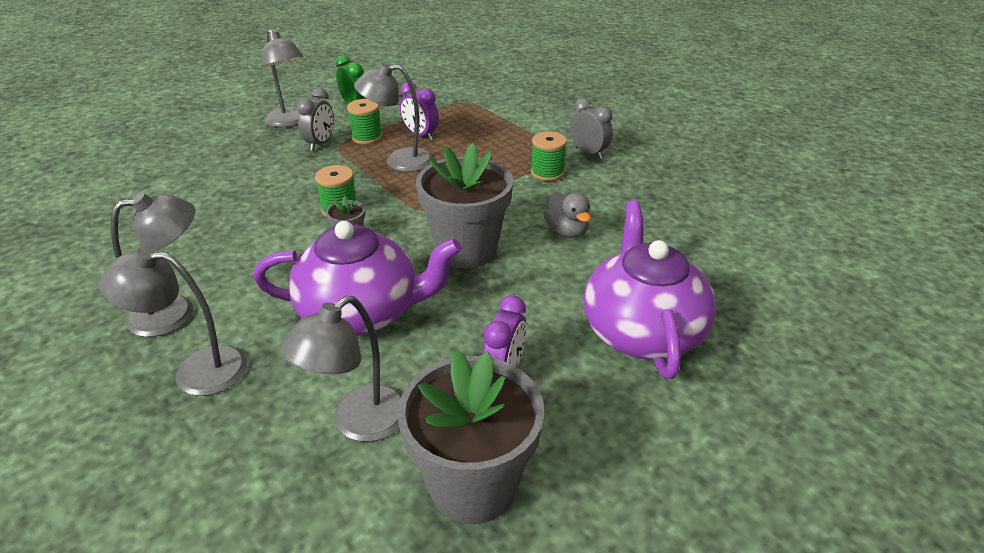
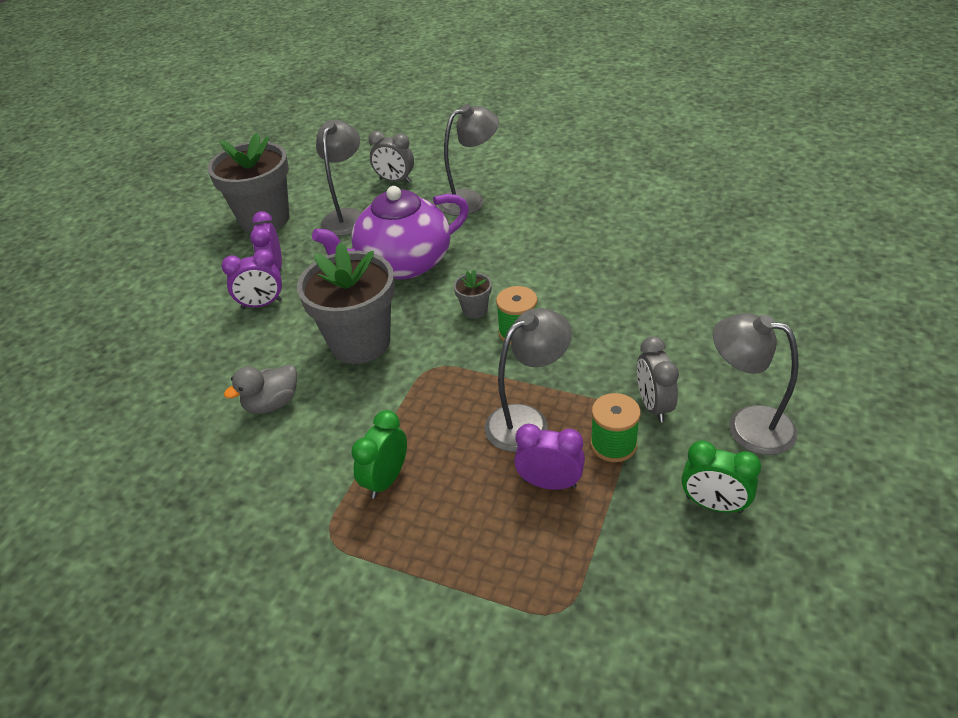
camera: 155 degrees right, 5 degrees up
(176, 312) = (530, 216): grey lamp -> none
(510, 164) = (386, 480): none -> green clock
(538, 329) = (262, 304): none -> purple clock
(547, 173) = (331, 486): green spool -> none
(566, 231) = (272, 404): grey duck -> grey duck turned 75 degrees counterclockwise
(589, 153) = (288, 557): grey clock -> grey clock (395, 180)
(641, 331) = (179, 334): purple teapot -> none

